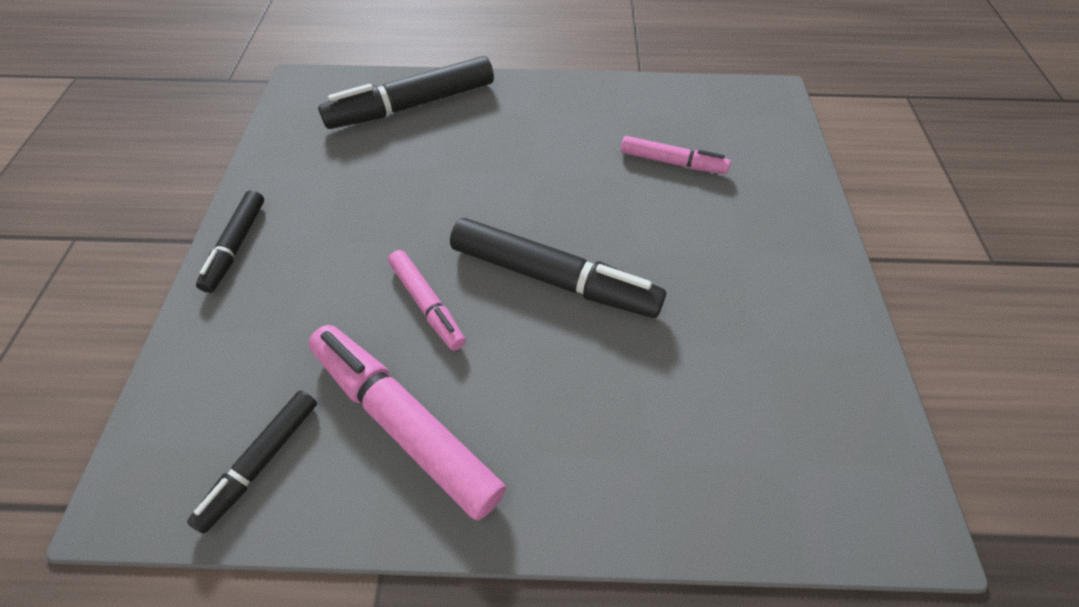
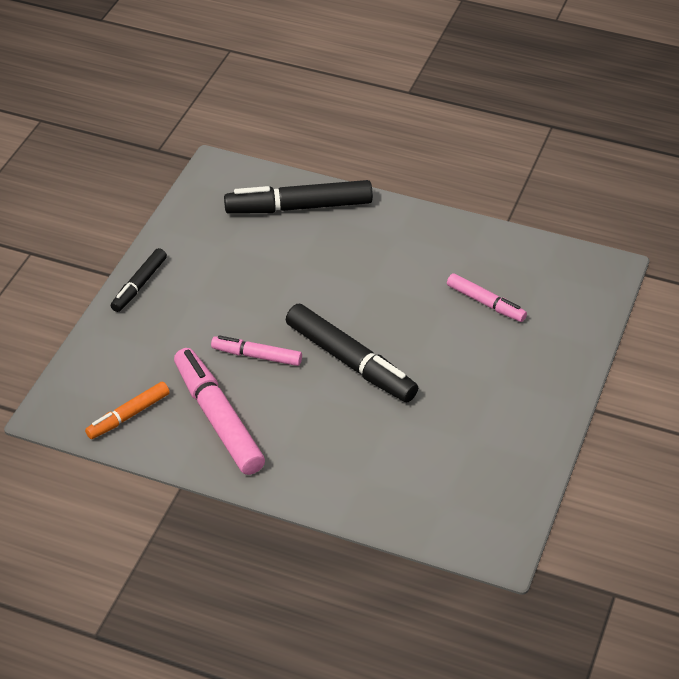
camera: 20 degrees right, 10 degrees down
(261, 462) = (128, 416): black marker -> orange marker
(427, 304) = (257, 356): pink marker -> pink marker turned 120 degrees clockwise

